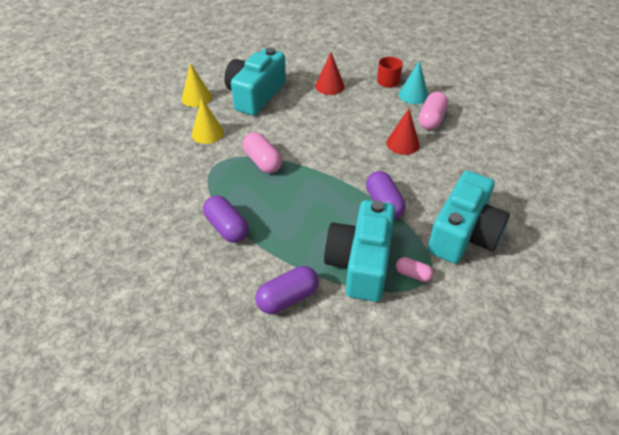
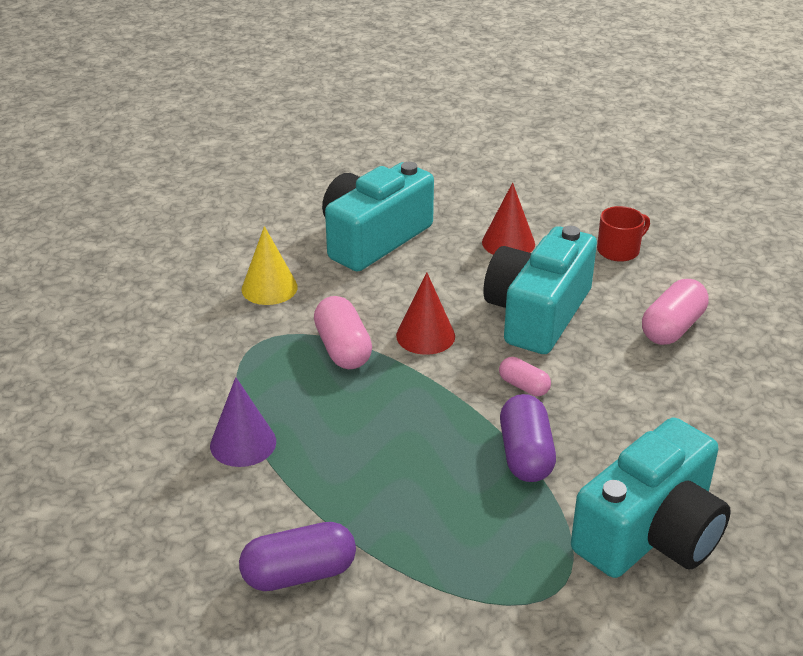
camera: 15 degrees right, 10 degrees down
(196, 98) = (273, 228): yellow cone -> none
(227, 228) = (243, 443): purple capsule -> purple cone
(360, 263) = (445, 544): turquoise camera -> turquoise camera (537, 313)
(403, 143) = (601, 360): red cone -> red cone (425, 336)
(413, 95) = (655, 281): turquoise cone -> none
(413, 274) = (530, 581): pink capsule -> pink capsule (524, 386)

